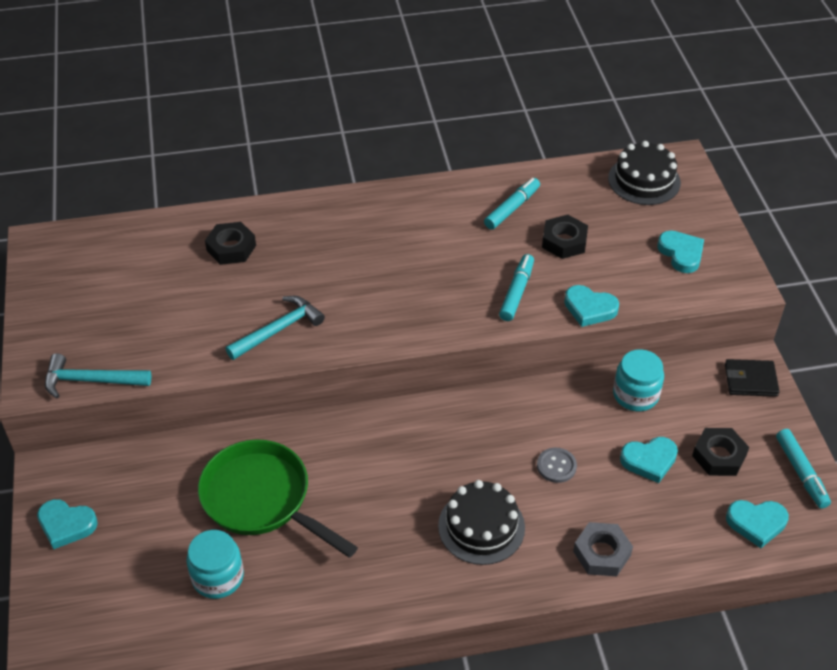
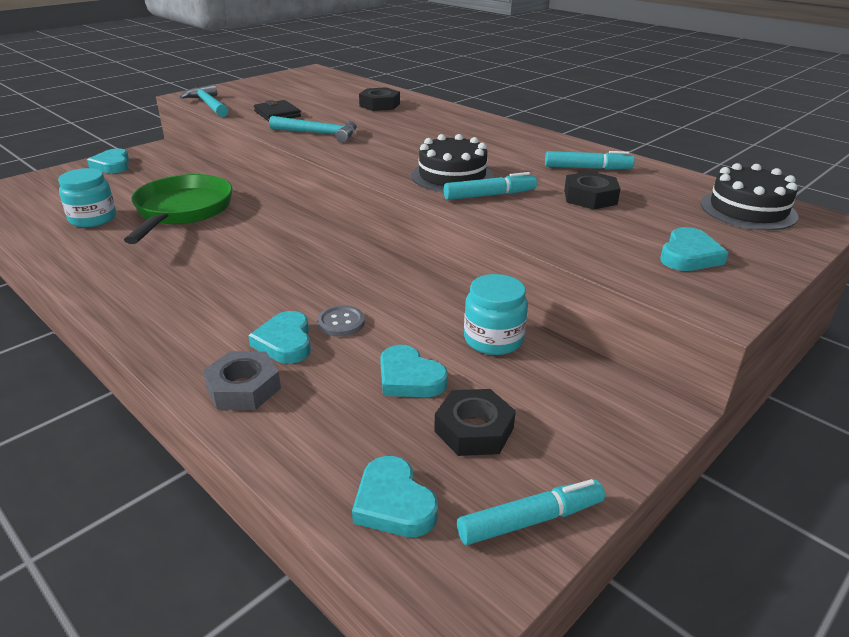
camera: 55 degrees right, 15 degrees down
(481, 526) = (226, 306): black cake -> black cake (452, 176)
(589, 308) = (524, 231): turquoise heart -> turquoise heart (285, 342)
(750, 380) = (628, 416): black wallet -> black wallet (277, 114)
(801, 472) = (530, 520): turquoise marker -> turquoise marker turned 150 degrees counterclockwise

